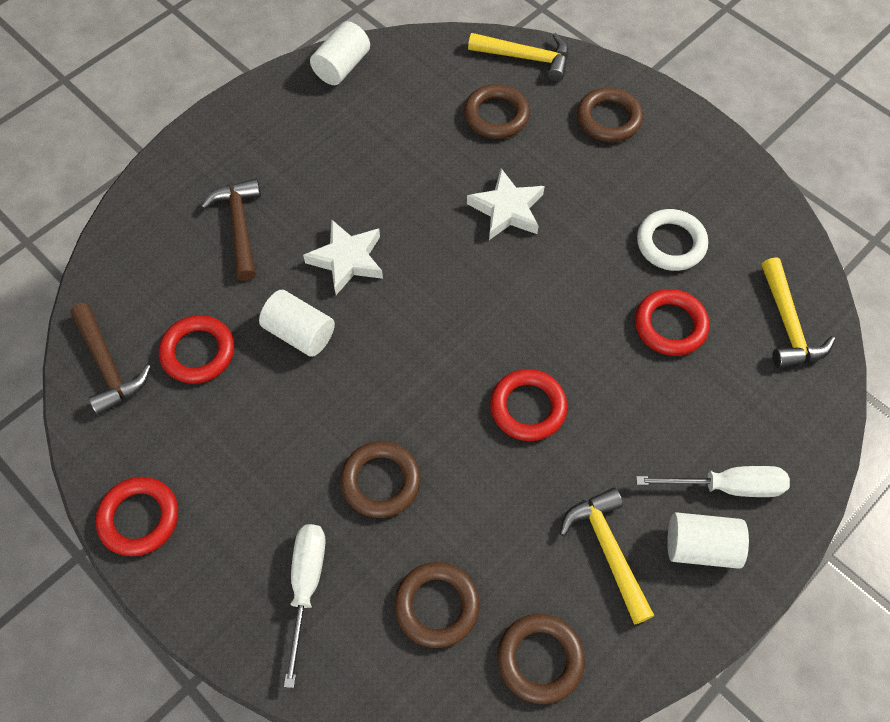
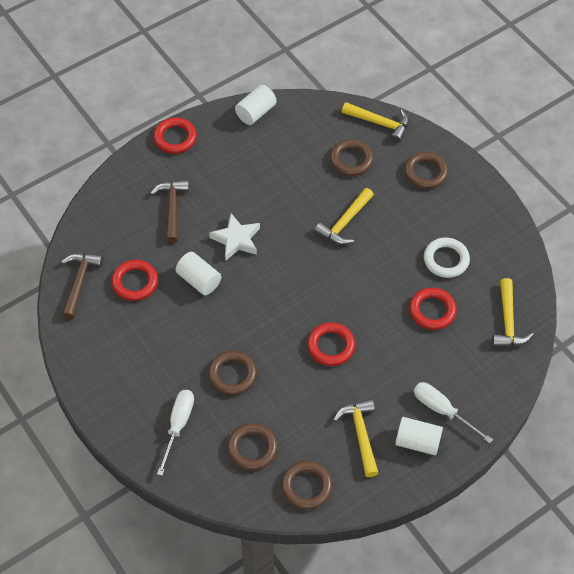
camera: 10 degrees right, 5 degrees down
(108, 366) = (79, 282): brown hammer -> brown hammer turned 150 degrees counterclockwise
(139, 518) = (87, 373): red ring -> red ring (175, 138)
(507, 209) = (345, 223): white star -> yellow hammer
(727, 486) = (442, 410): white screwdriver -> white screwdriver turned 150 degrees counterclockwise

